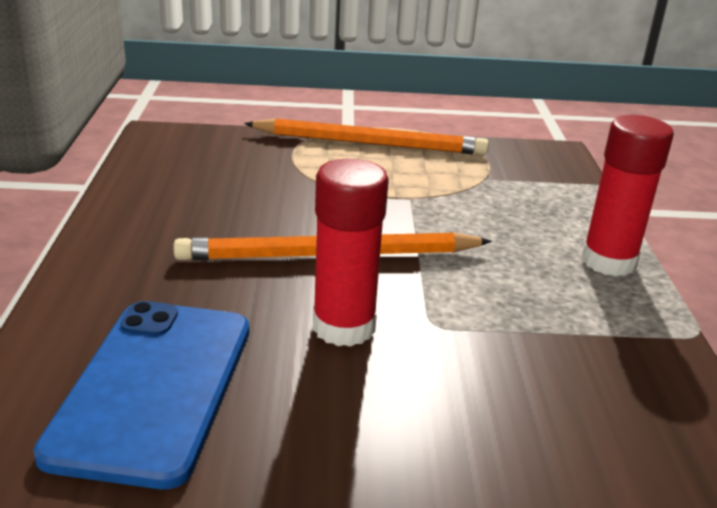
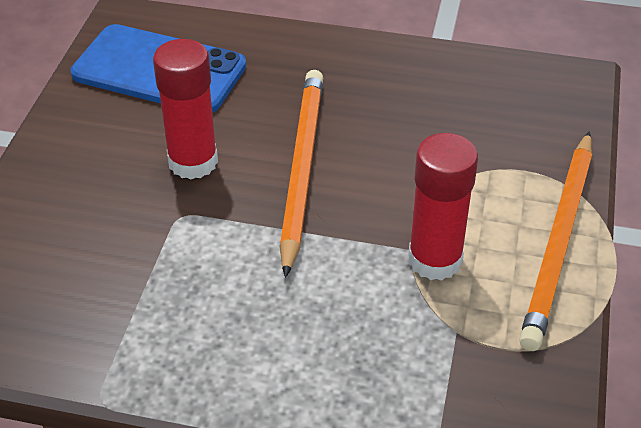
camera: 105 degrees right, 15 degrees up
(608, 261) = (241, 380): red glue stick -> red glue stick (435, 260)

